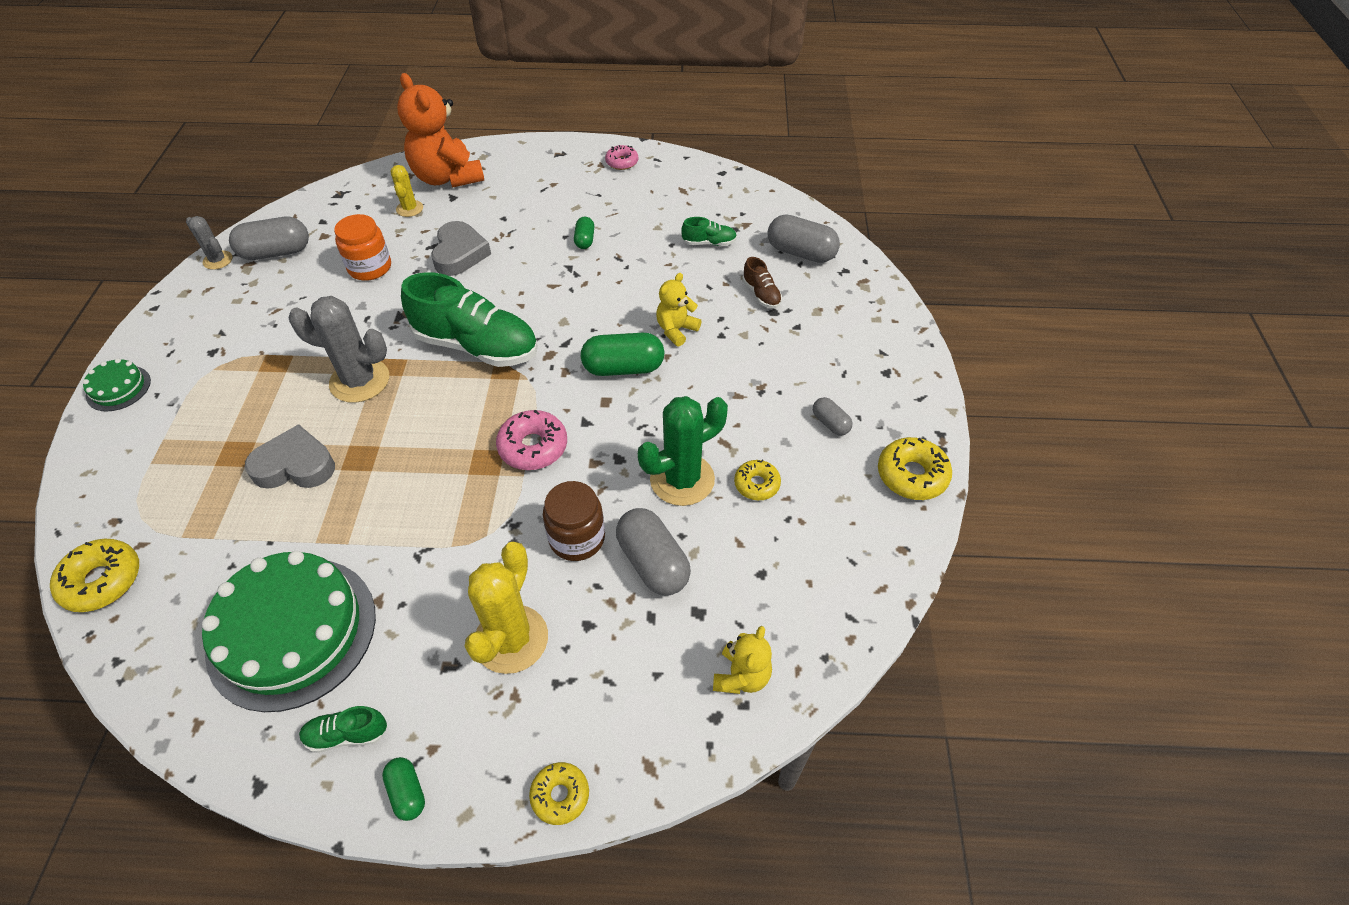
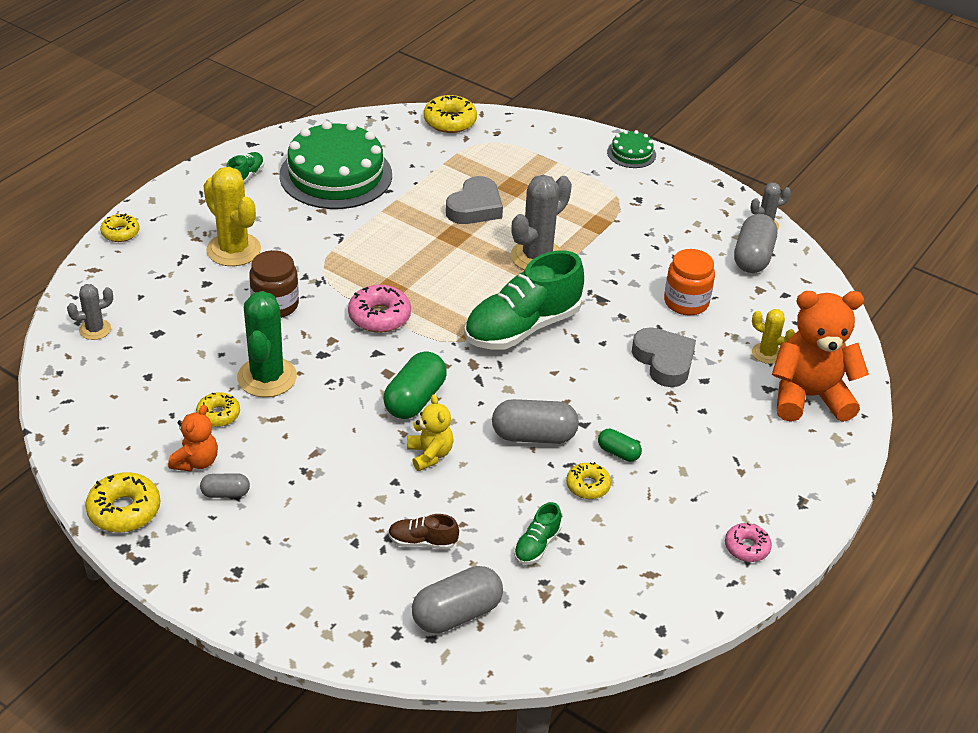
camera: 120 degrees right, 10 degrees down
(407, 792) = (188, 186): green capsule -> none
(459, 254) = (664, 361): grey heart -> grey heart turned 150 degrees counterclockwise
(631, 242) = (588, 486): none -> yellow donut
(653, 563) = (216, 330): grey capsule -> grey capsule (533, 436)
(741, 676) = (95, 329): yellow teddy bear -> grey cactus
(820, 463) = (196, 462): none -> orange teddy bear

